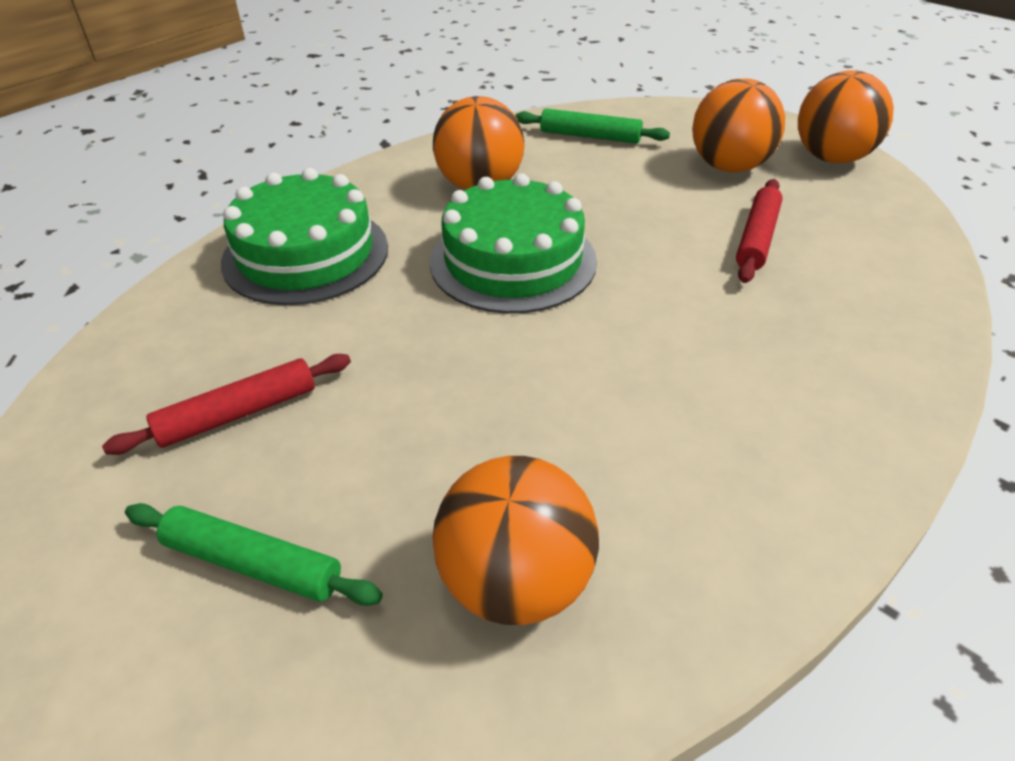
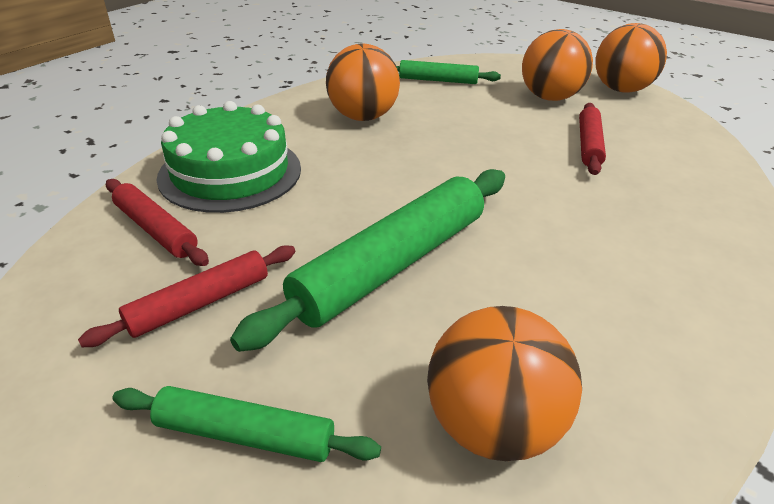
camera: 10 degrees left, 5 degrees down
(209, 322) = (156, 230): none -> red rolling pin
(460, 384) = (391, 264): none -> green rolling pin
(513, 261) = (406, 169): green cake -> none

